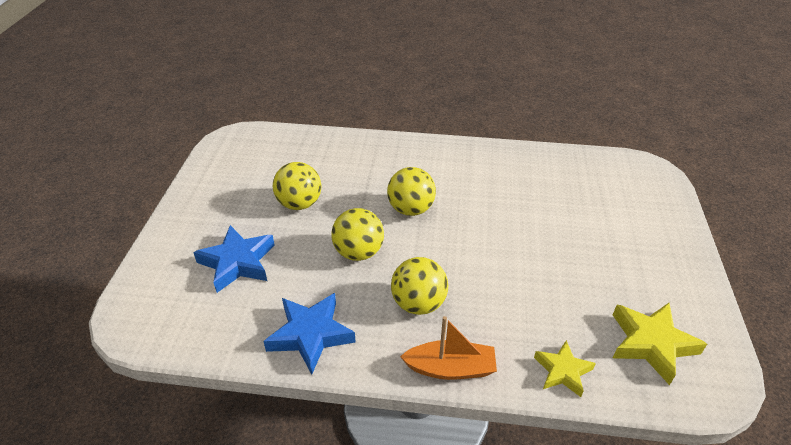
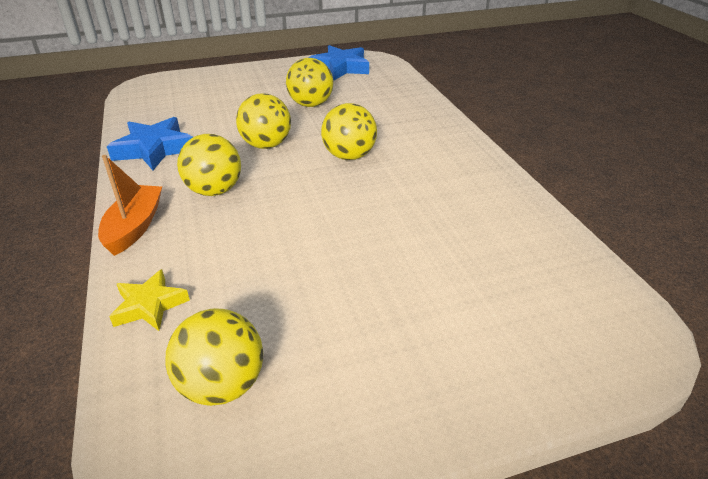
camera: 65 degrees right, 5 degrees down
(237, 262) = (221, 101): blue star -> blue star (340, 68)
(450, 368) = (134, 227): orange boat -> orange boat turned 150 degrees counterclockwise
(651, 343) = (222, 385): yellow star -> yellow ball

